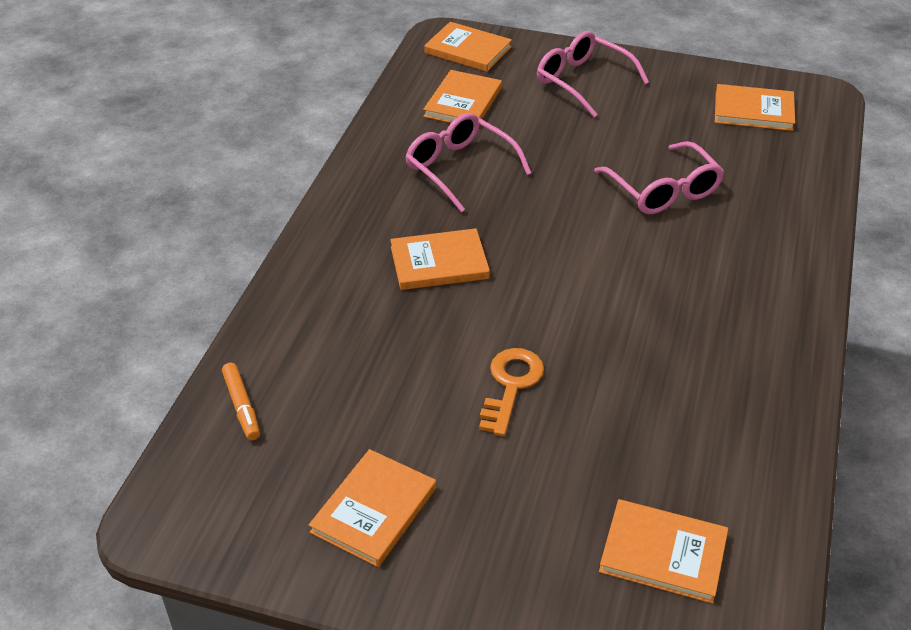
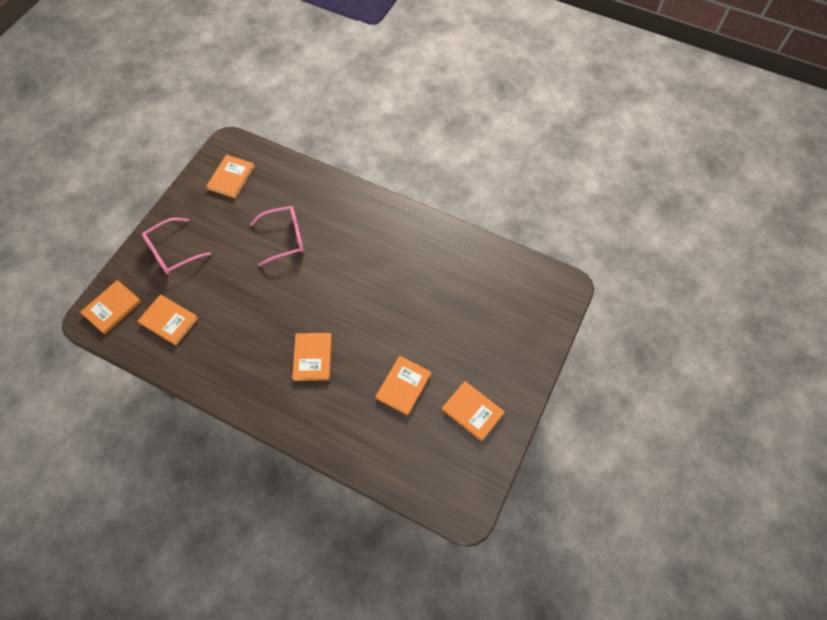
camera: 80 degrees left, 20 degrees up
(242, 406) = (397, 469): orange marker -> none
(459, 168) = (234, 333): pink glasses -> none
(511, 386) = (408, 339): orange key -> none
(663, 553) = (510, 300): orange book -> orange book (403, 386)

